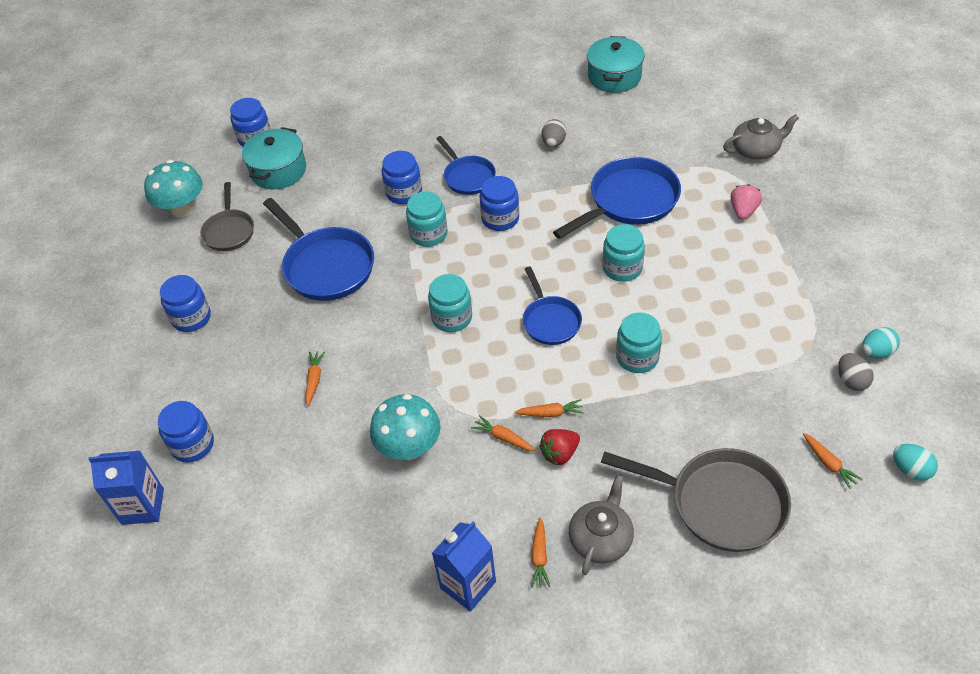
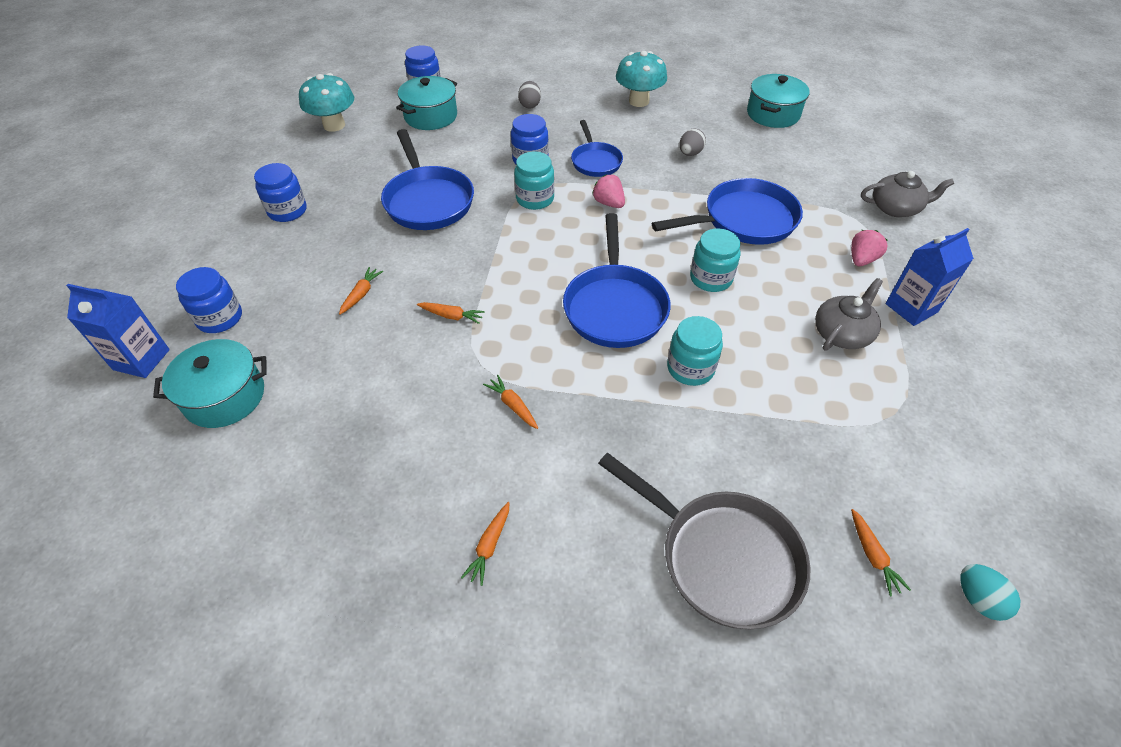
camera: 15 degrees right, 0 degrees up
(229, 231) = (362, 151): grey pan -> none
(244, 513) = (225, 396): none -> turquoise pot
(409, 448) = (414, 385): turquoise mushroom -> turquoise mushroom (639, 101)
(452, 318) = (519, 276): turquoise jar -> none
(468, 585) = (397, 549): blue carton -> blue carton (911, 308)
(500, 219) = (609, 203): blue jar -> pink strawberry
(550, 321) = (615, 307): blue pan -> blue pan, size x1.66
(550, 413) = (573, 396): orange carrot -> orange carrot (451, 316)
(560, 453) = (564, 441): red strawberry -> none
(601, 539) = (566, 550): grey teapot -> grey teapot (842, 333)
(851, 381) = (931, 468): grey egg -> grey egg (530, 105)
(876, 352) = (972, 445): turquoise egg -> none

